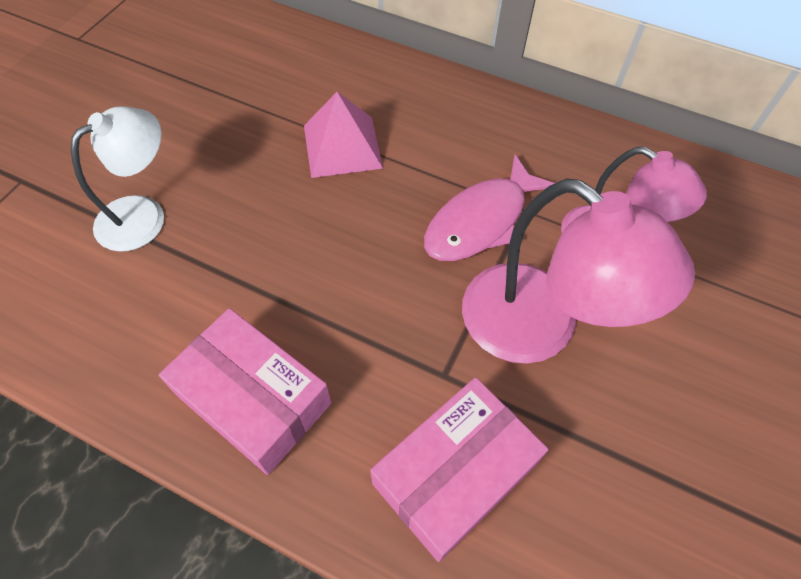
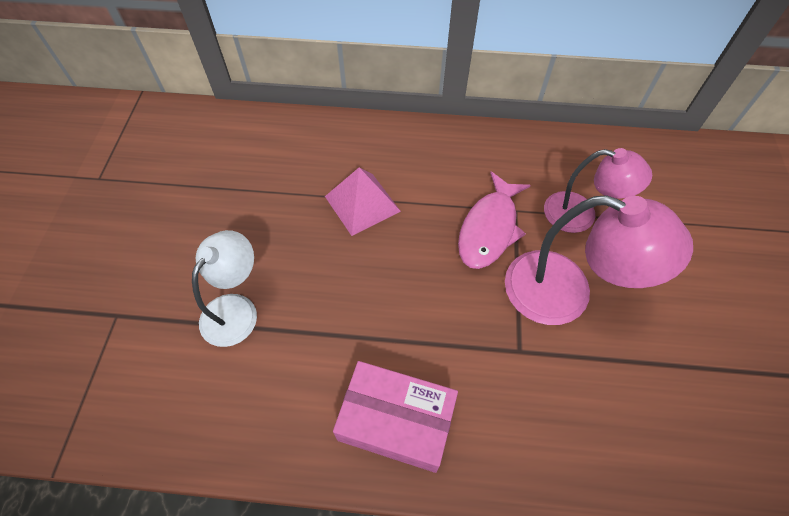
camera: 20 degrees left, 0 degrees up
(455, 473) = (561, 418): pink box -> none

